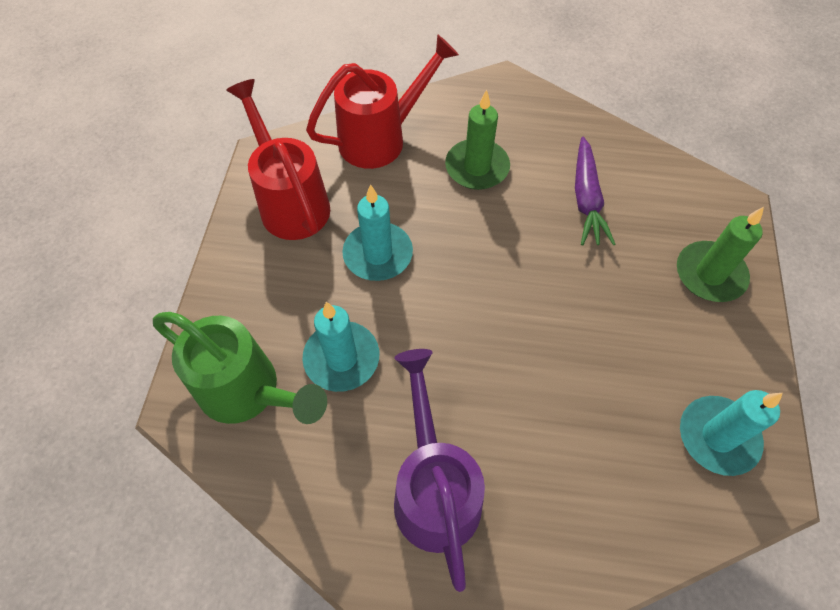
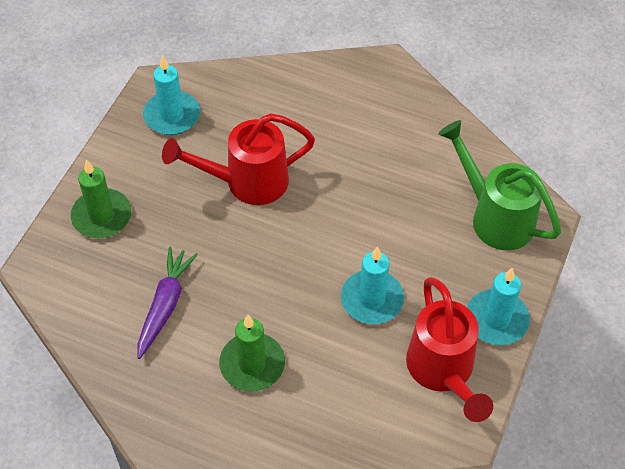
camera: 165 degrees left, 5 degrees down
(341, 358) = (420, 223): turquoise candle -> turquoise candle (496, 319)
(380, 138) = (338, 423): red watering can -> red watering can (247, 182)
(434, 490) = (374, 130): purple watering can -> none

